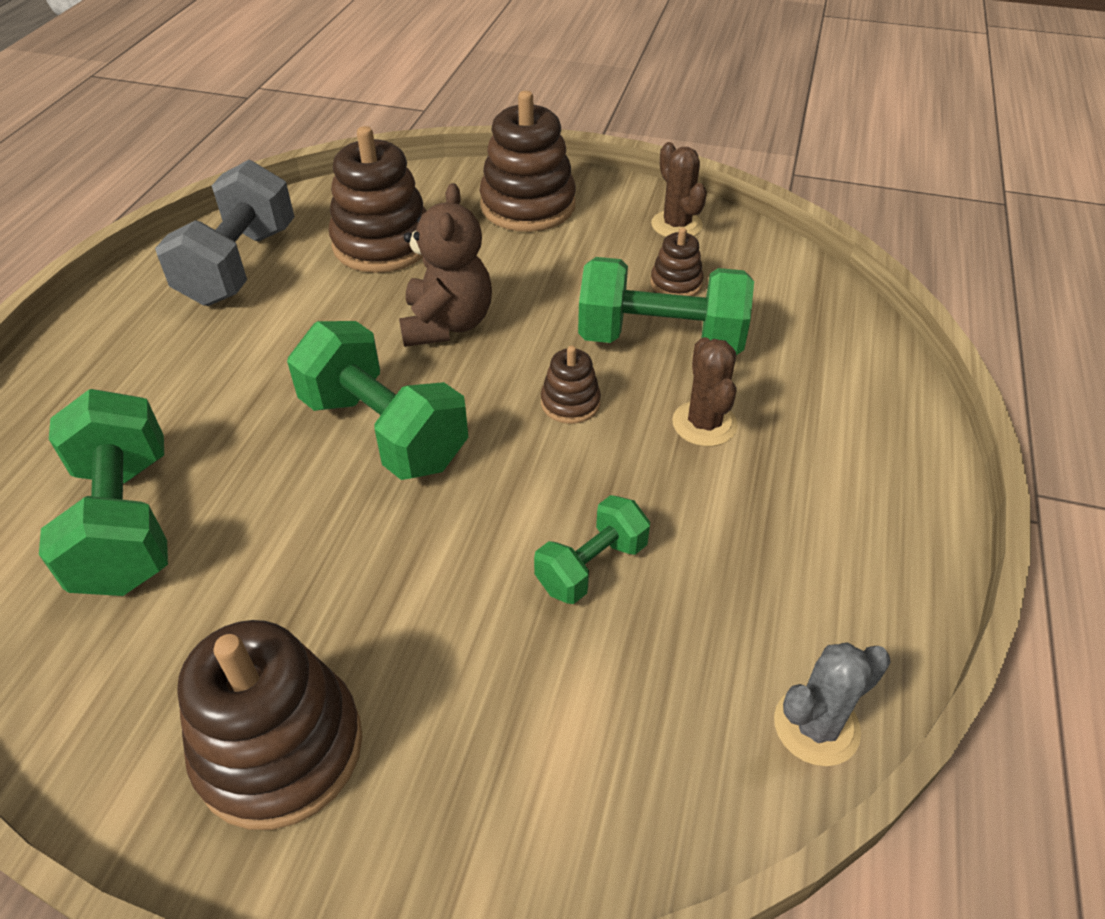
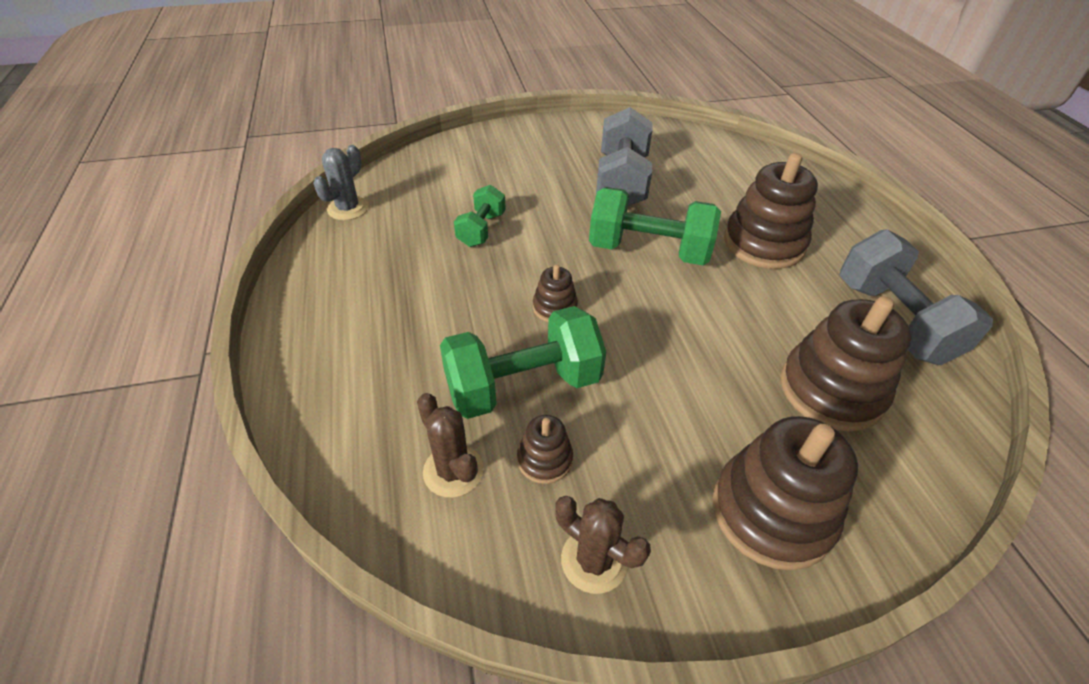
camera: 150 degrees right, 0 degrees up
(126, 523) = (712, 176): green dumbbell -> none
(280, 576) = (621, 182): none -> grey dumbbell
(280, 748) = (560, 144): brown stacking toy -> brown stacking toy (763, 243)
(447, 324) = (692, 333): brown teddy bear -> none
(704, 424) = (455, 327): brown cactus -> brown cactus (453, 471)

